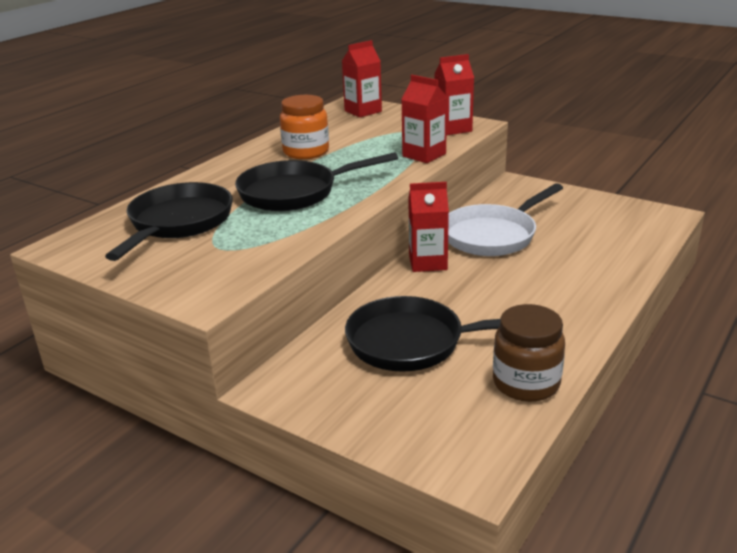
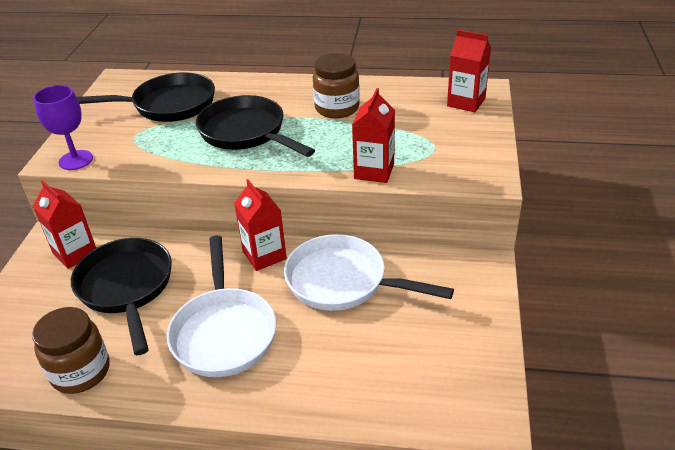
camera: 65 degrees right, 10 degrees up
(226, 287) = (76, 160): none -> purple goblet
(306, 152) = (337, 108): orange jar -> brown jar
(453, 129) = (462, 168): red carton -> red carton (75, 253)
(519, 297) = (224, 332): none -> white pan

